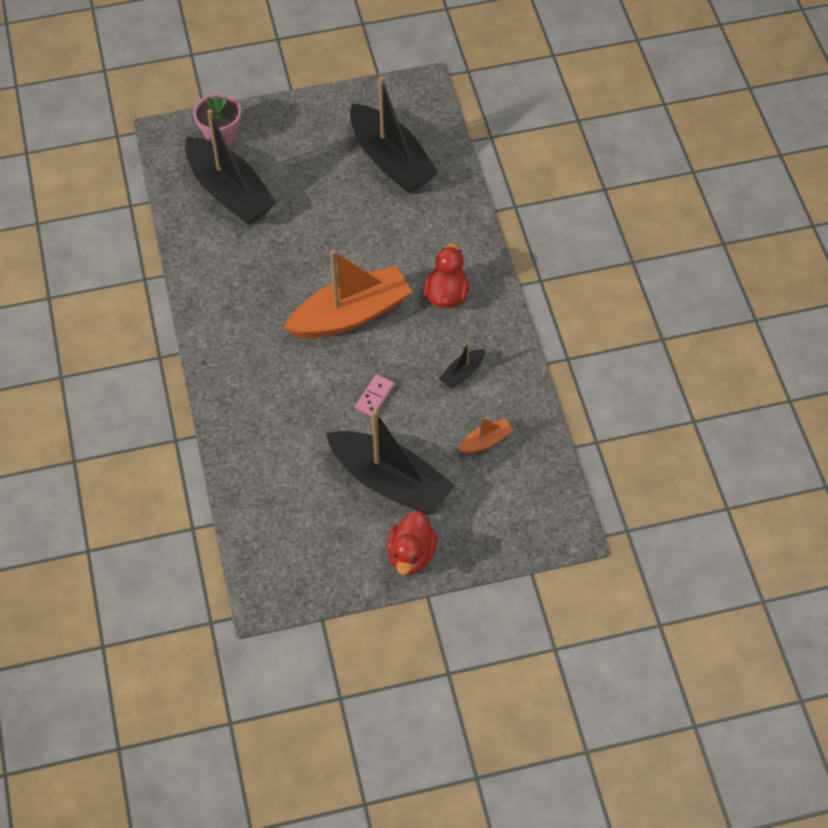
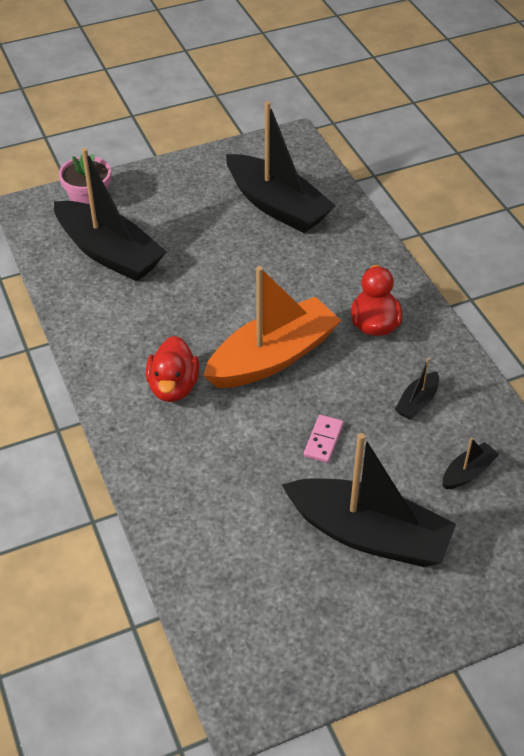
camera: 10 degrees left, 10 degrees down
(411, 555) = (420, 620): red duck -> red duck (173, 387)
(486, 441) = (468, 472): orange boat -> black boat

